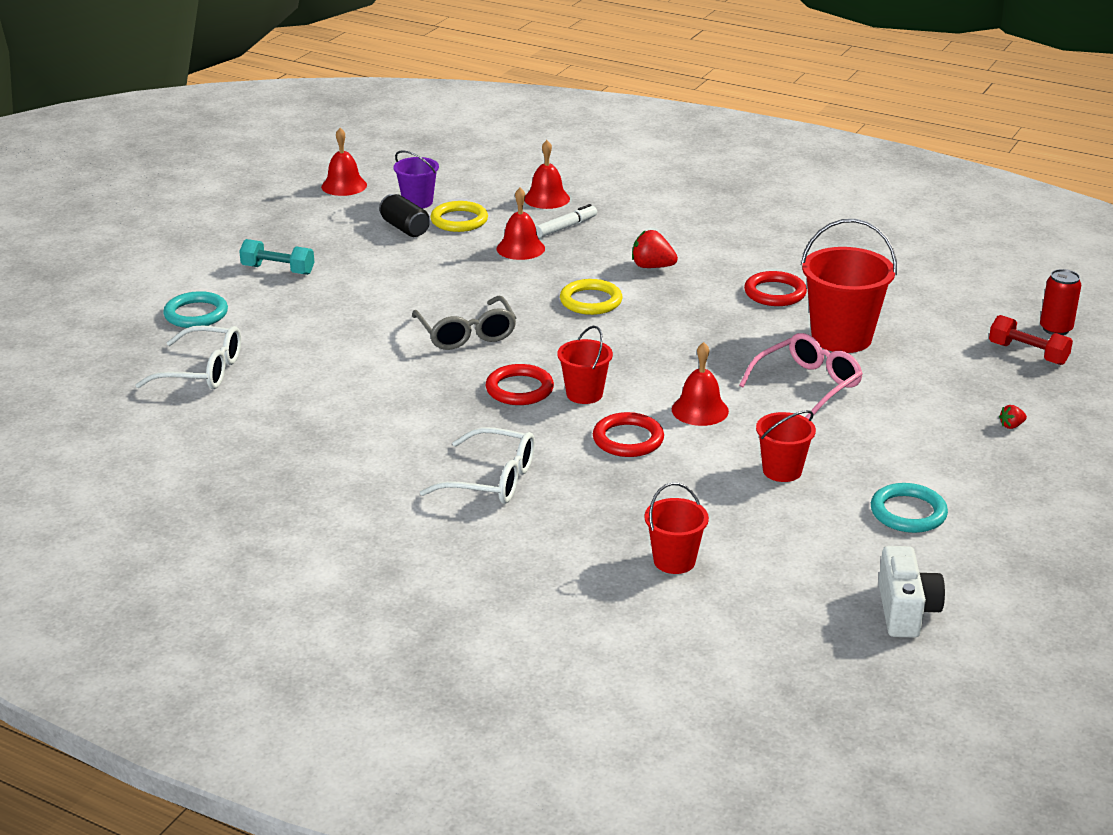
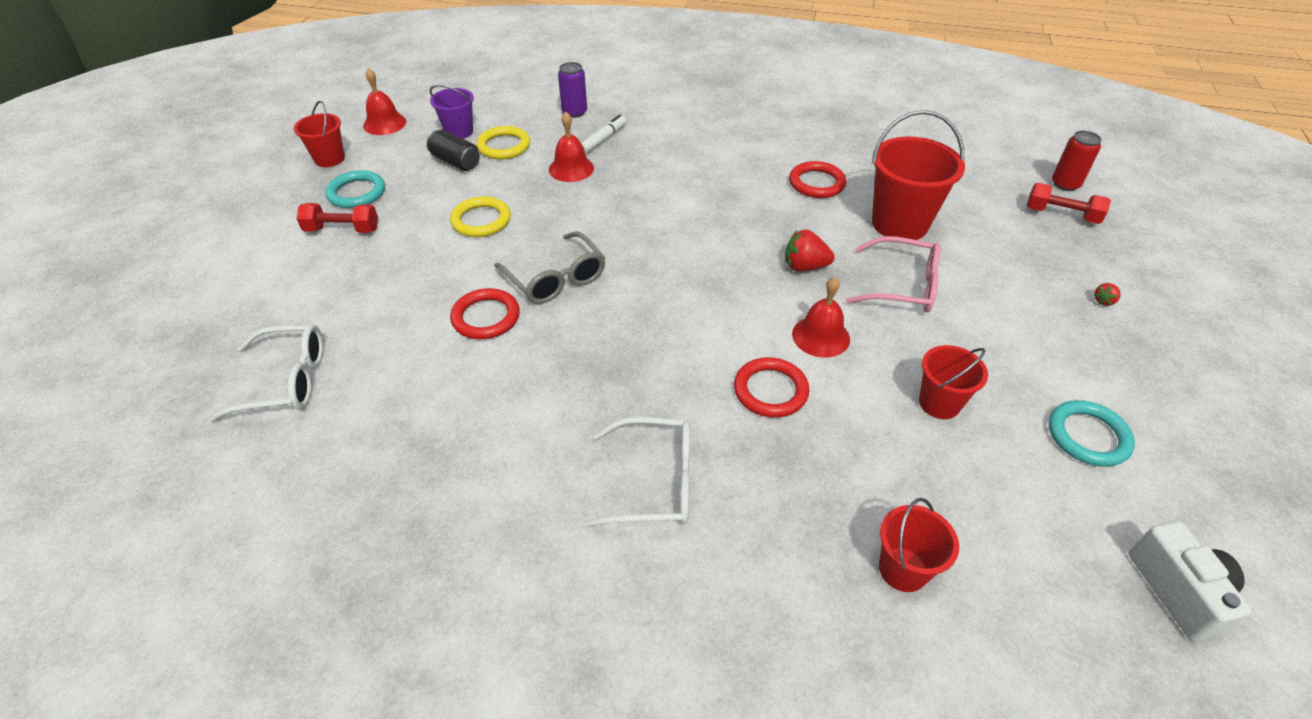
camera: 15 degrees left, 15 degrees up
(196, 314) = (265, 301): turquoise ring -> turquoise ring (357, 193)
(278, 270) = (342, 230): turquoise dumbbell -> red dumbbell
(519, 389) = (634, 342): red ring -> red ring (486, 317)
(547, 198) = (574, 112): red bell -> purple can
(584, 394) = (701, 336): red bucket -> red bucket (329, 159)
(591, 301) = (659, 219): yellow ring -> yellow ring (481, 220)
(652, 267) = (697, 171): red strawberry -> red strawberry (804, 266)
(806, 385) = (901, 286): pink glasses -> pink glasses turned 75 degrees clockwise

